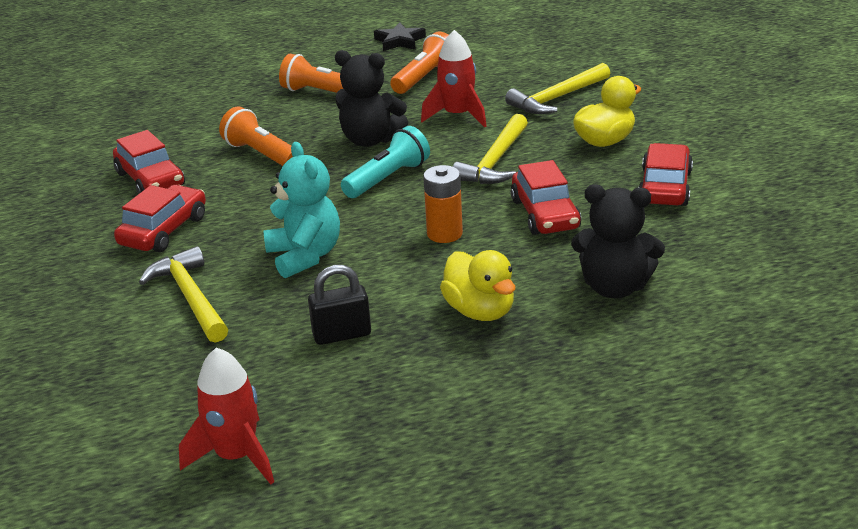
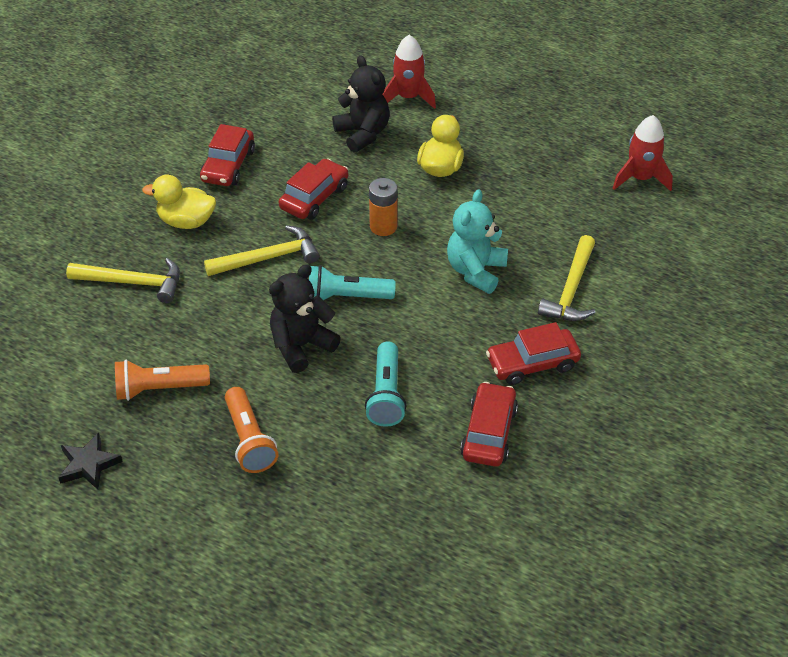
camera: 135 degrees left, 15 degrees up
(261, 154) = (386, 395): orange flashlight -> turquoise flashlight
(342, 334) = (521, 204): black padlock -> none
(370, 140) = (301, 346): black teddy bear -> black teddy bear turned 105 degrees counterclockwise
(457, 115) = (214, 321): red rocket -> red rocket (408, 97)
(664, 187) = (228, 165): red car -> red car turned 45 degrees counterclockwise

